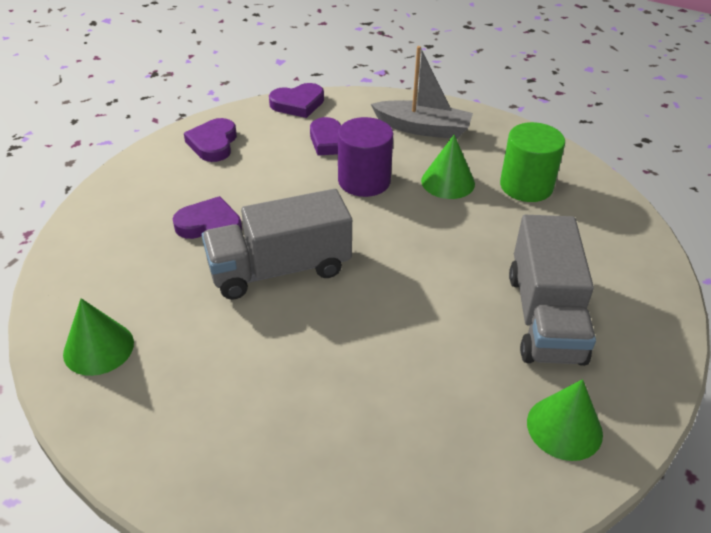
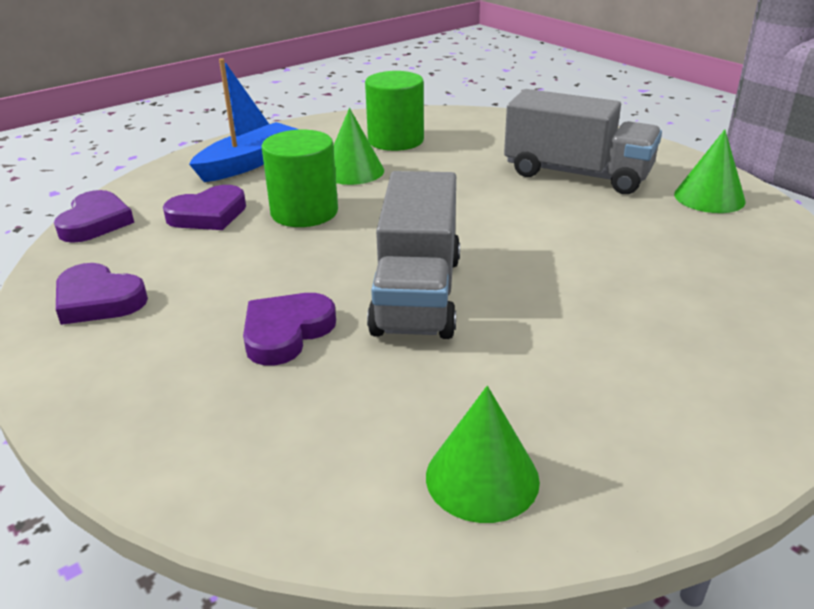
camera: 65 degrees left, 10 degrees down
(364, 181) = (304, 212): purple cylinder -> green cylinder
(423, 128) = (248, 163): grey boat -> blue boat

